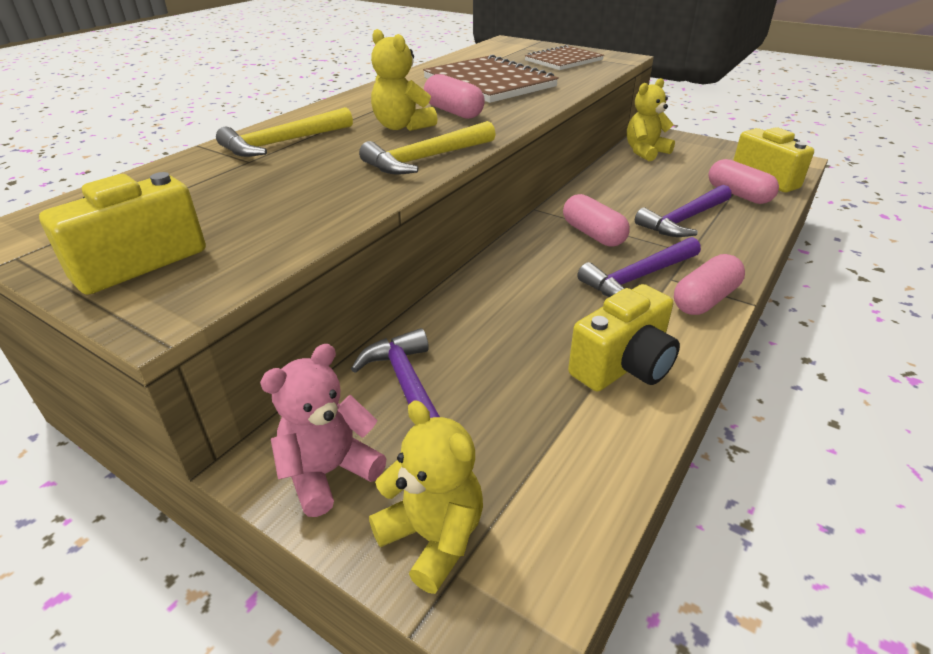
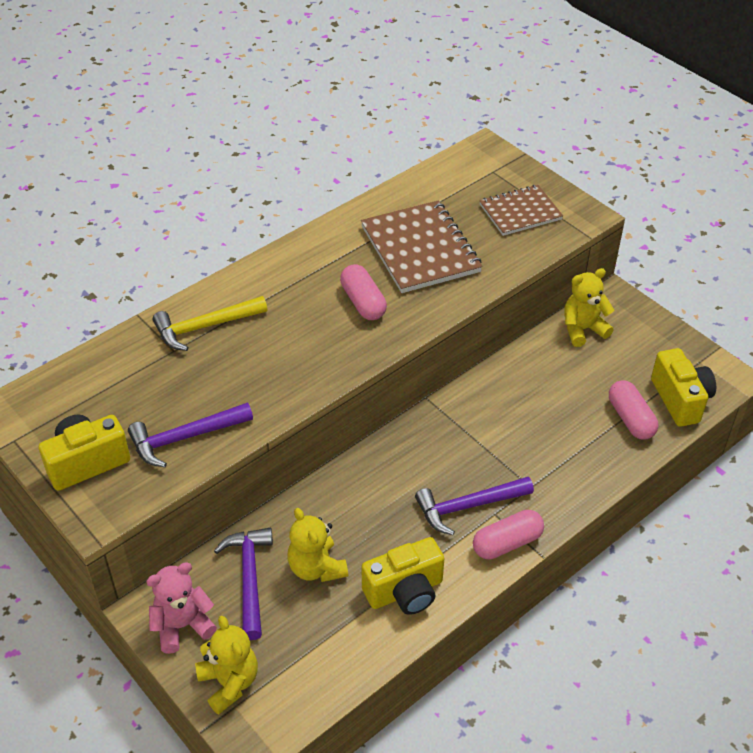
camera: 15 degrees right, 10 degrees up
(402, 126) = (309, 320): yellow teddy bear -> yellow teddy bear (316, 568)
(426, 159) = (311, 378): yellow hammer -> none
(593, 234) = (460, 444): pink capsule -> none
(684, 220) = (554, 443): purple hammer -> purple hammer (185, 438)

